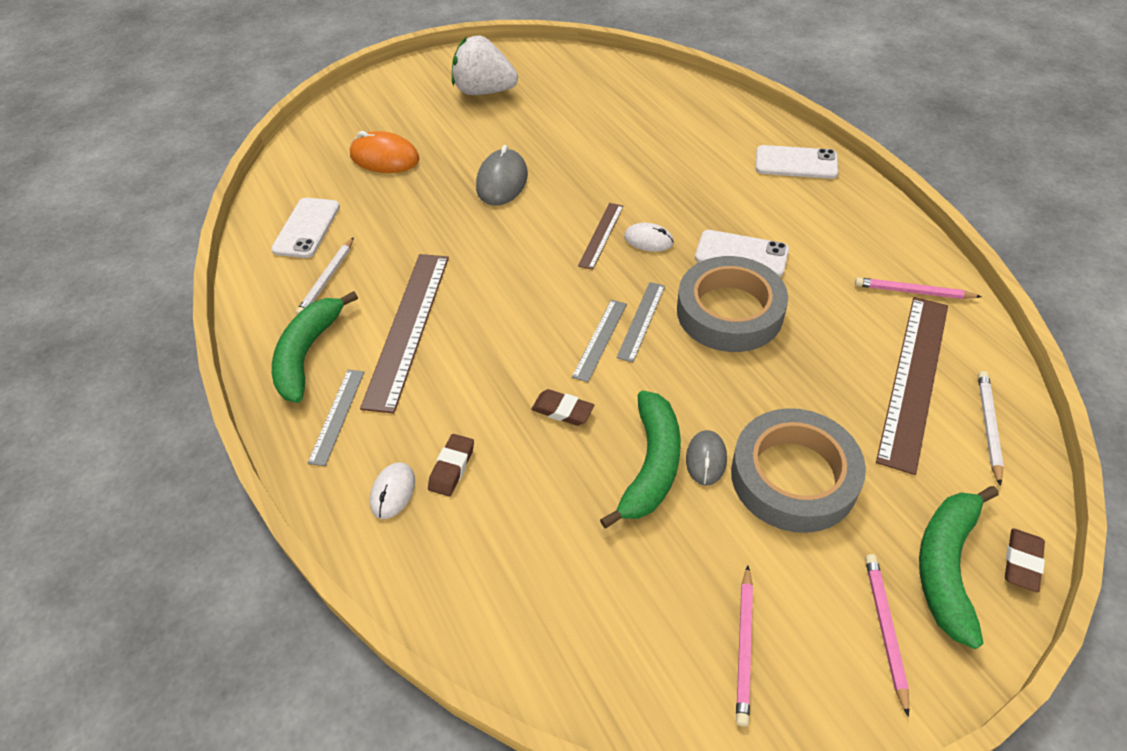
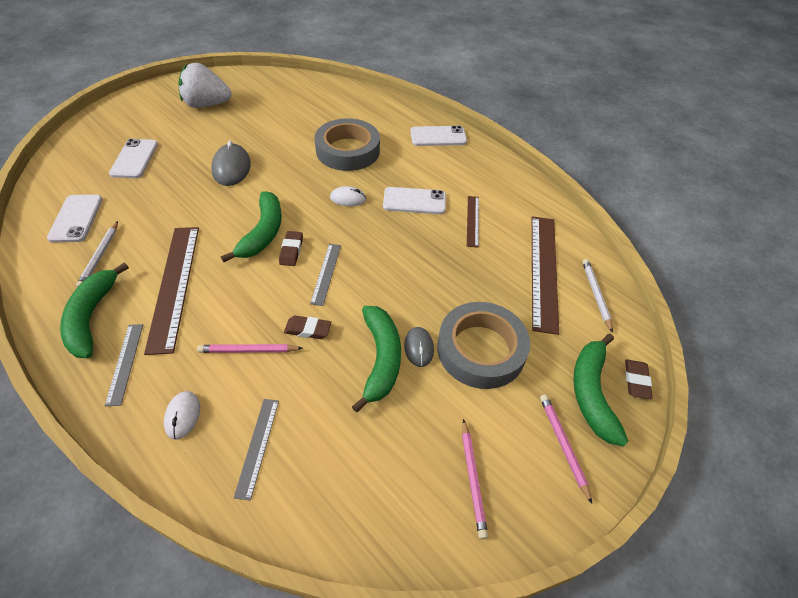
camera: 20 degrees left, 0 degrees up
(384, 158) = (134, 159): orange mouse -> white phone
(452, 467) = (228, 388): brown eraser -> brown eraser (291, 251)
(528, 274) = (263, 232): none -> green banana
(601, 235) = (313, 199): brown ruler -> brown ruler (473, 221)
(641, 321) = (354, 256): grey ruler -> grey ruler (257, 446)
(729, 312) = (414, 241): grey tape -> grey tape (348, 150)
(912, 291) = (530, 213): pink pencil -> pink pencil (248, 350)

